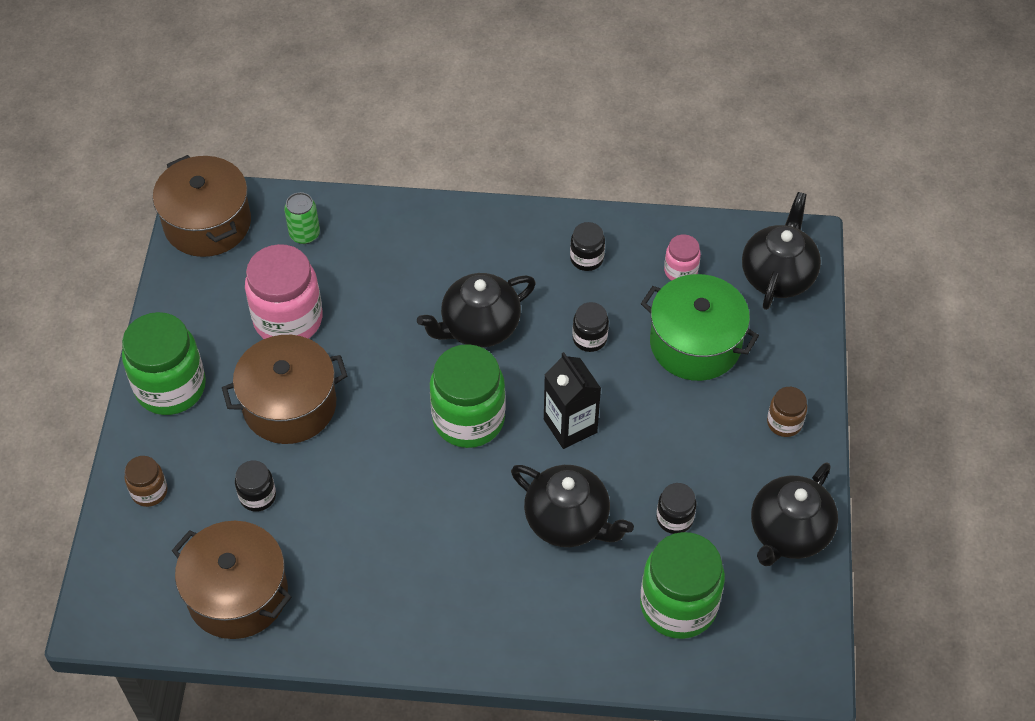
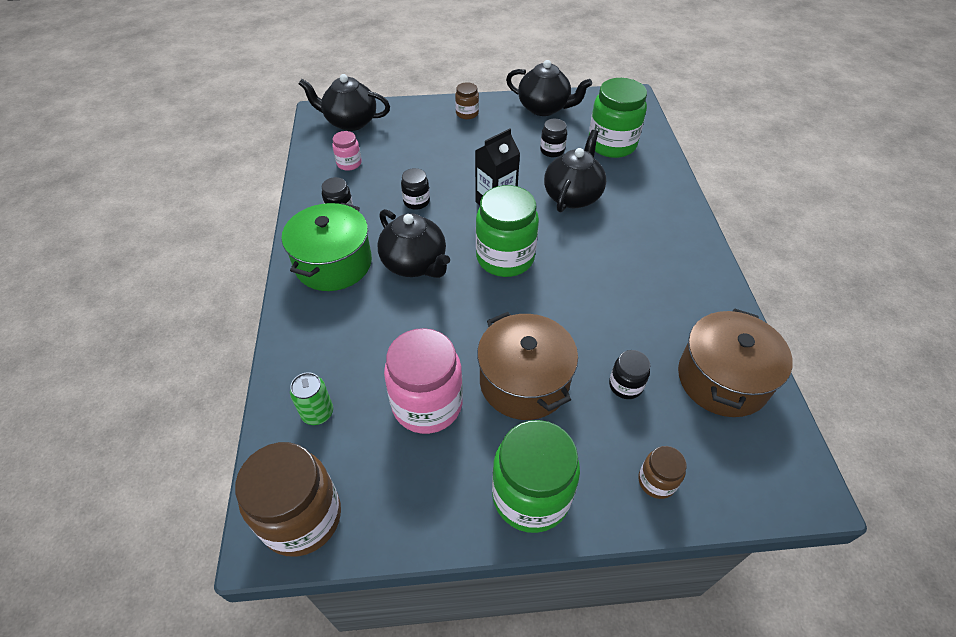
camera: 100 degrees left, 5 degrees down
(207, 223) = (302, 517): brown pot -> brown jar
(695, 343) = (412, 152): green pot -> green pot (333, 263)

